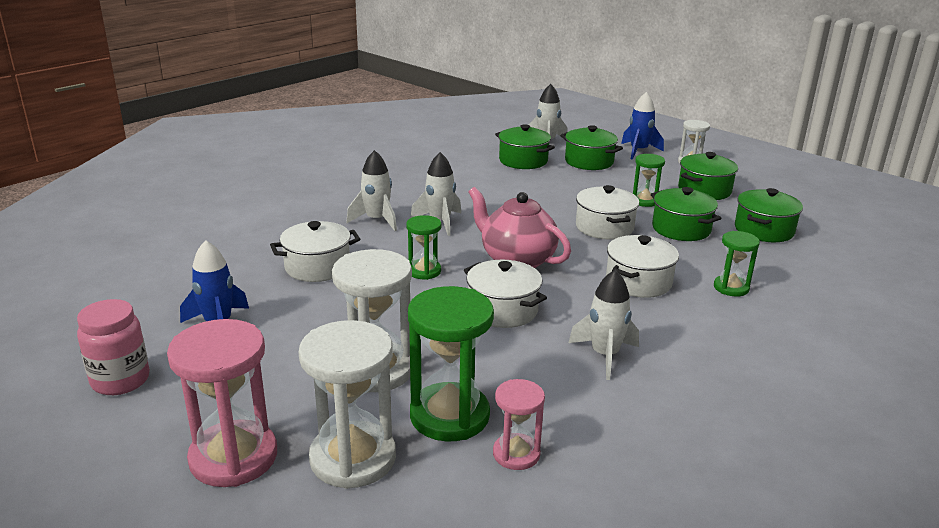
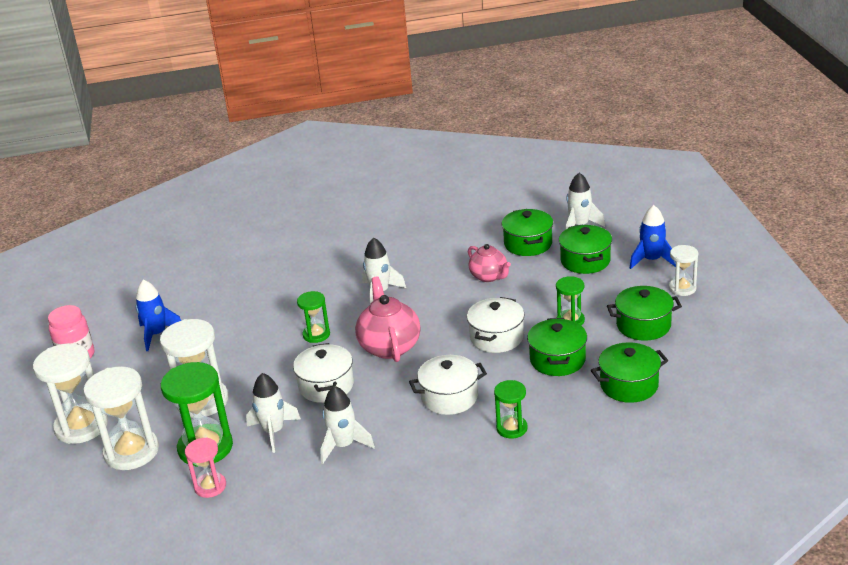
camera: 40 degrees right, 5 degrees up
(233, 457) = (81, 426): pink hourglass -> white hourglass
(317, 267) = (256, 308): white pot -> none
(377, 220) = (339, 276): white rocket -> white rocket (274, 432)
(526, 188) = (489, 276): none -> pink teapot

